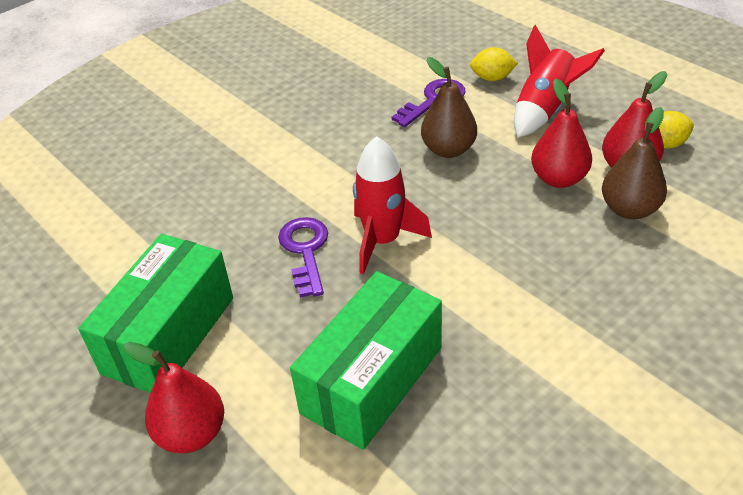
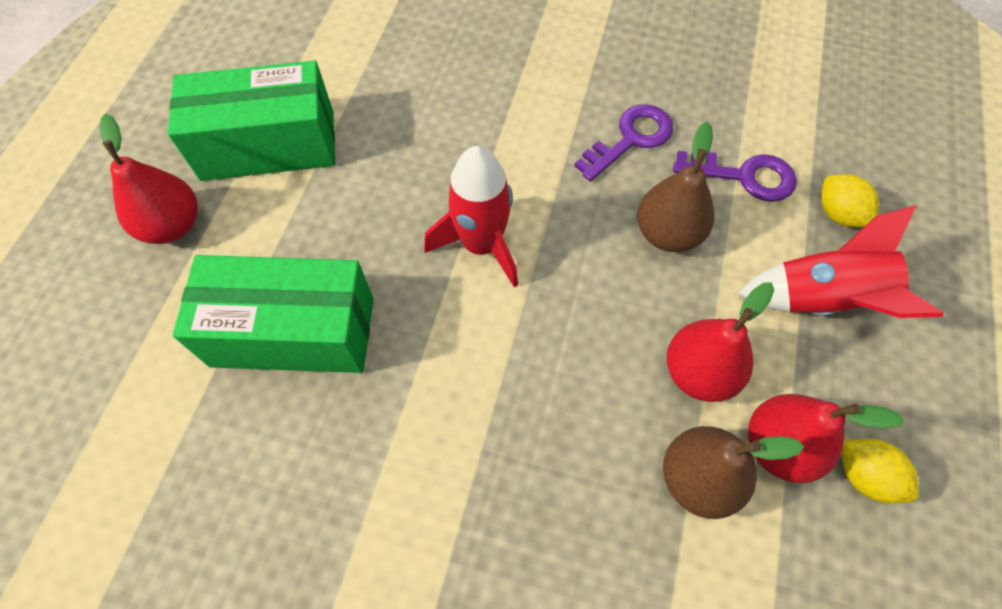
camera: 55 degrees right, 20 degrees up
(305, 251) = (427, 187): purple key -> purple key (630, 139)

